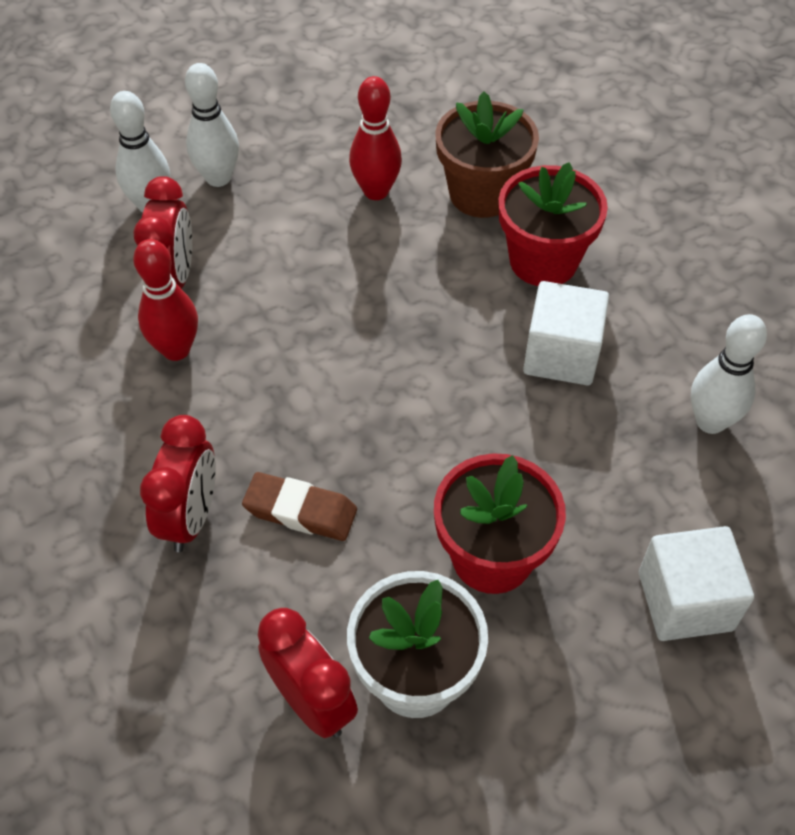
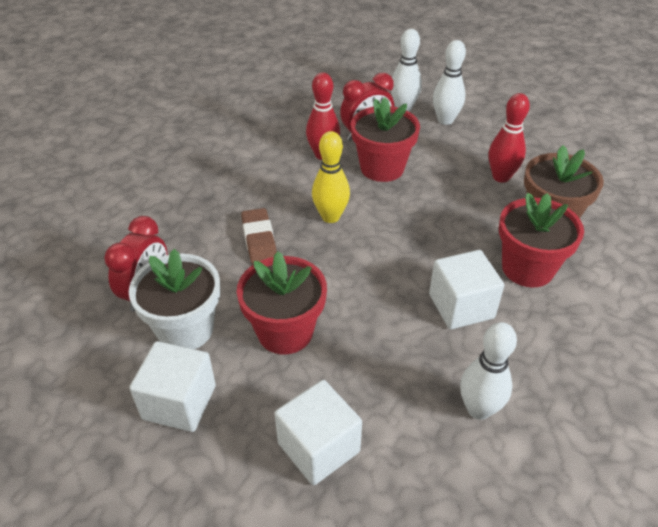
camera: 60 degrees right, 10 degrees down
(191, 517) = (228, 203): red clock -> none
(261, 298) = (382, 168): none -> red flower pot
(315, 405) = (330, 217): none -> yellow bowling pin
(540, 731) = (179, 402): none -> white cube

